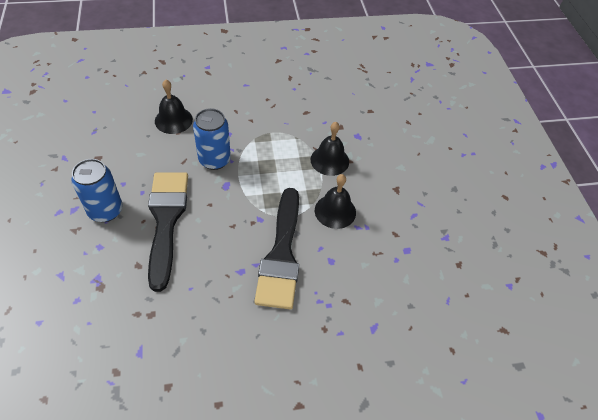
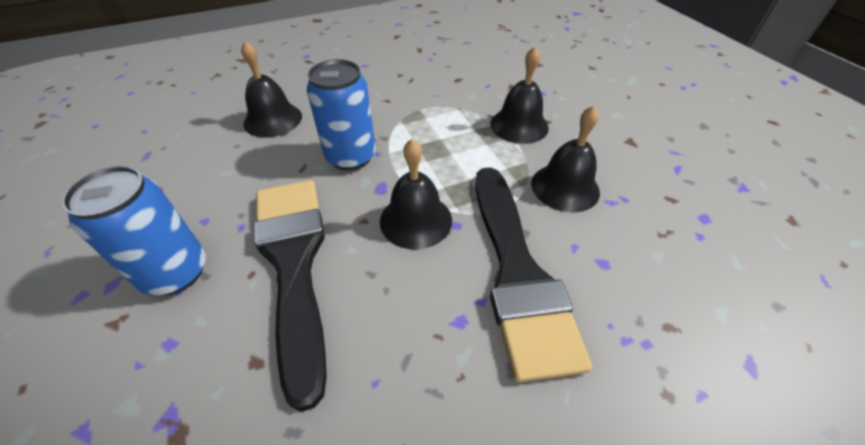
camera: 10 degrees left, 5 degrees down
(238, 211) = (416, 220): none -> black bell

